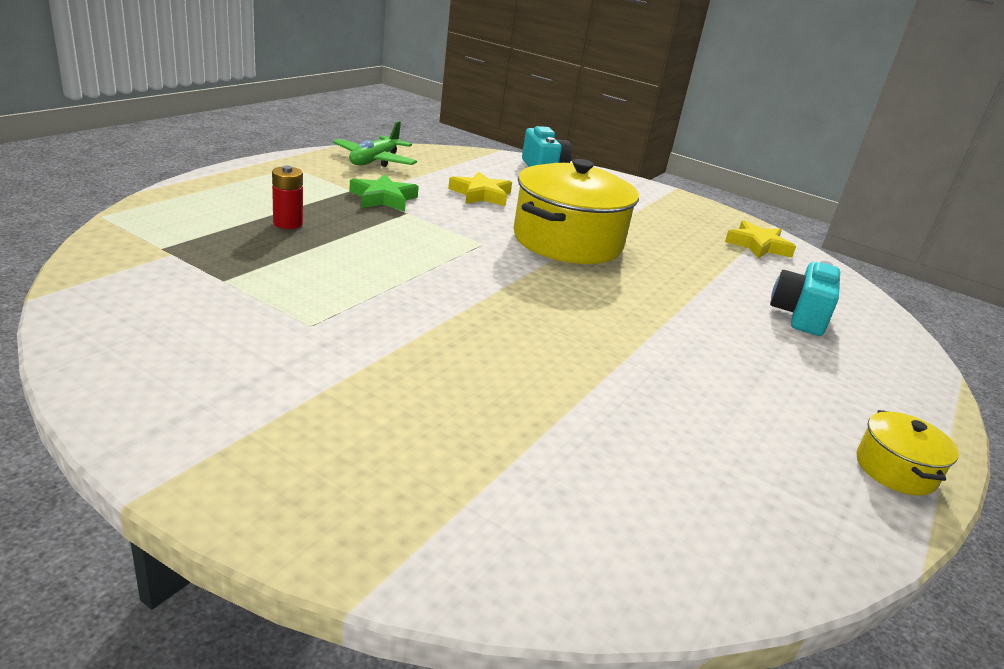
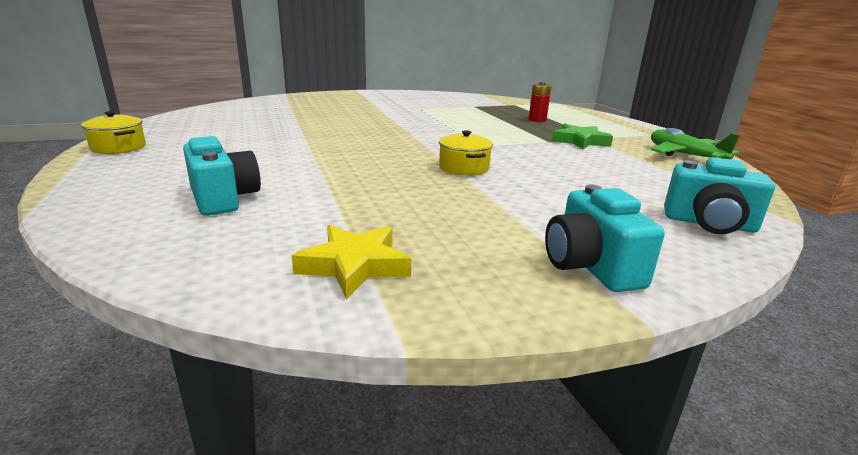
camera: 130 degrees right, 5 degrees down
(481, 194) = (591, 168): yellow star -> none
(567, 241) = (464, 168): yellow pot -> yellow pot, size x0.46
(651, 196) = (591, 266): none -> turquoise camera

